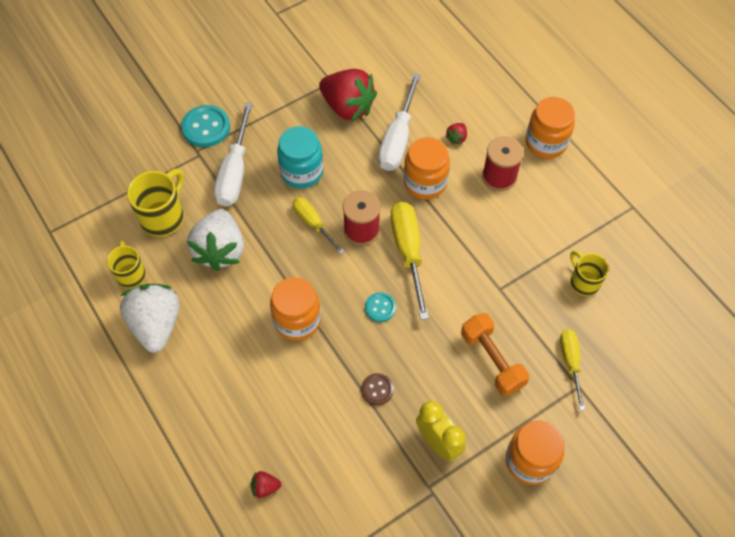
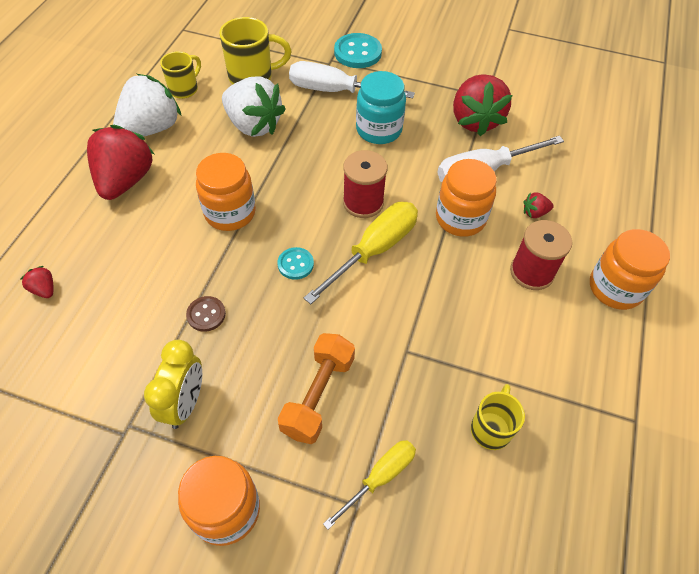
camera: 50 degrees right, 5 degrees down
(199, 374) = (125, 180): none -> red strawberry
(220, 250) = (253, 125): white strawberry -> white strawberry turned 105 degrees counterclockwise
(235, 172) = (335, 91): white screwdriver -> white screwdriver turned 45 degrees clockwise
(313, 223) = (336, 166): yellow screwdriver -> none

